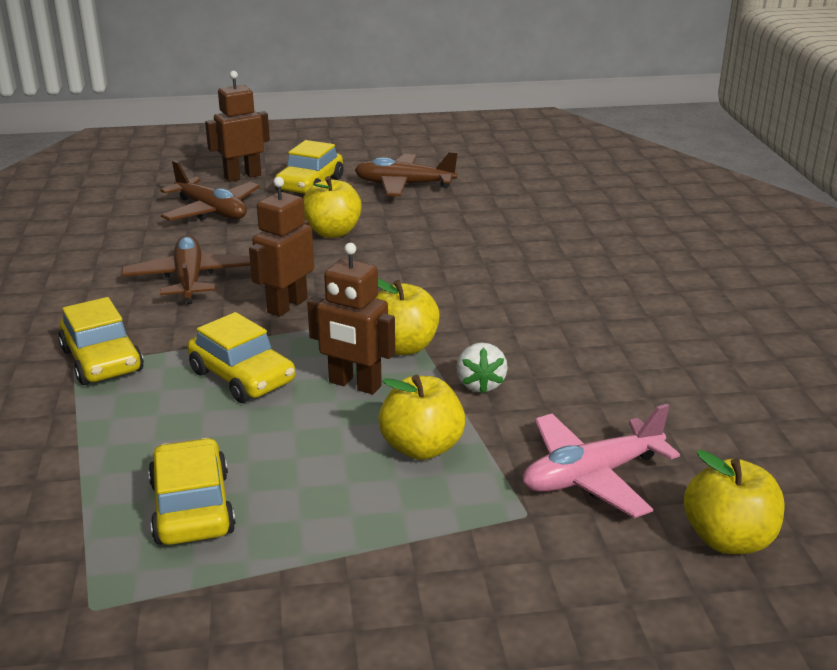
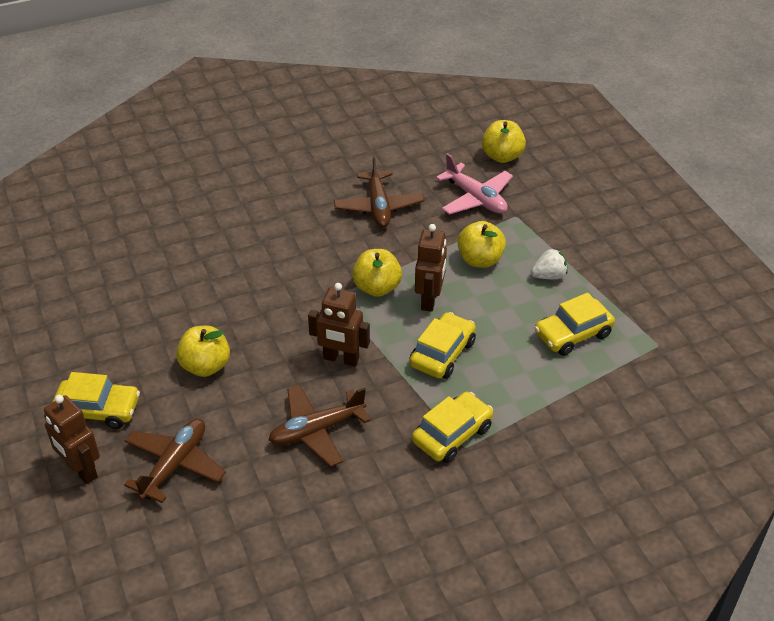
camera: 105 degrees left, 15 degrees up
(404, 185) = (91, 343): brown plane -> brown plane (378, 207)
(480, 384) = (408, 247): white strawberry -> white strawberry (548, 276)

